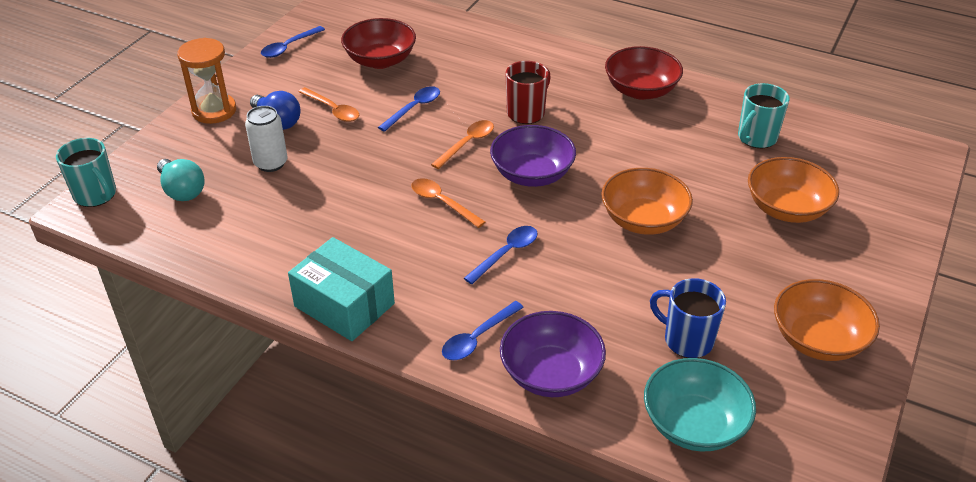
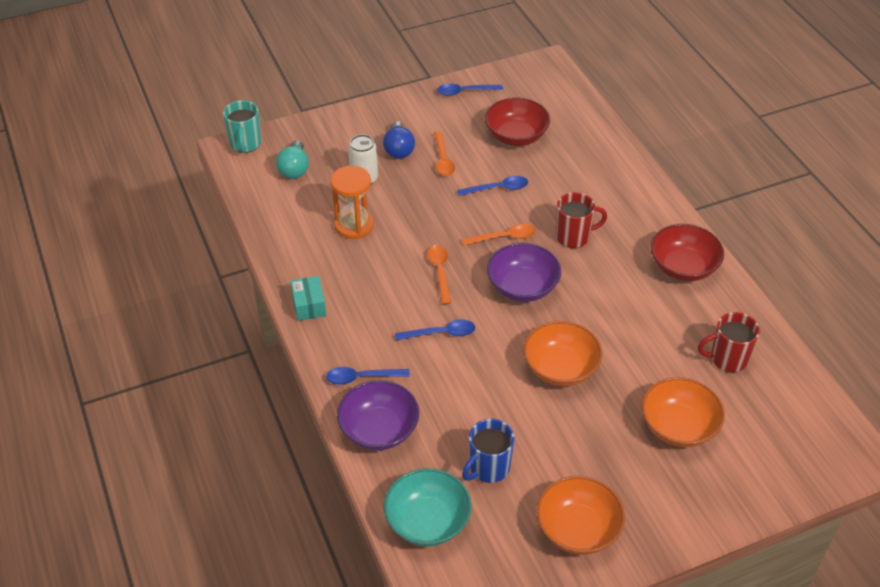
camera: 40 degrees right, 5 degrees up
(214, 111) = (368, 119): orange hourglass -> orange hourglass (354, 225)
(344, 305) = (309, 305): turquoise box -> turquoise box, size x0.59
(687, 340) = (488, 468): blue mug -> blue mug turned 120 degrees counterclockwise
(756, 138) = (727, 359): turquoise mug -> red mug

